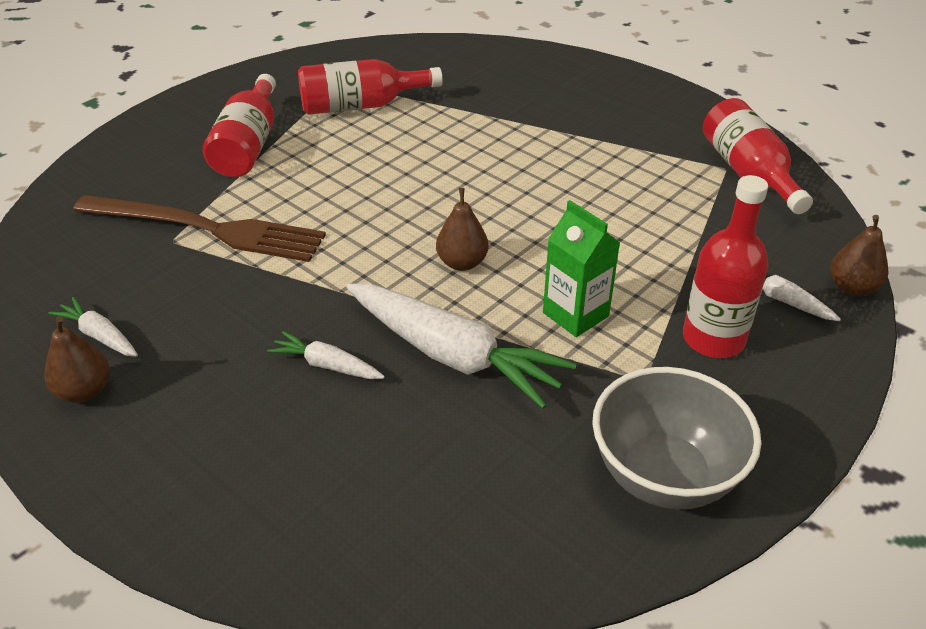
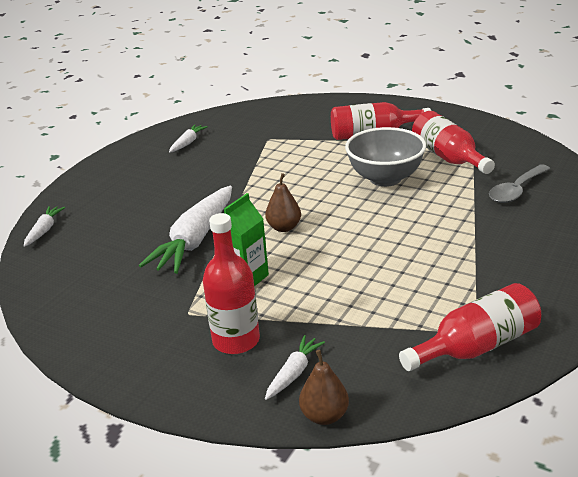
camera: 80 degrees right, 10 degrees down
(84, 391) = (149, 150): brown pear -> none
(207, 229) = (283, 145): brown fork -> none
(326, 365) = (179, 204): white carrot -> white carrot (44, 230)
(470, 84) = (516, 190): none -> grey spoon
(664, 475) = (104, 329): grey bowl -> grey bowl (385, 178)

